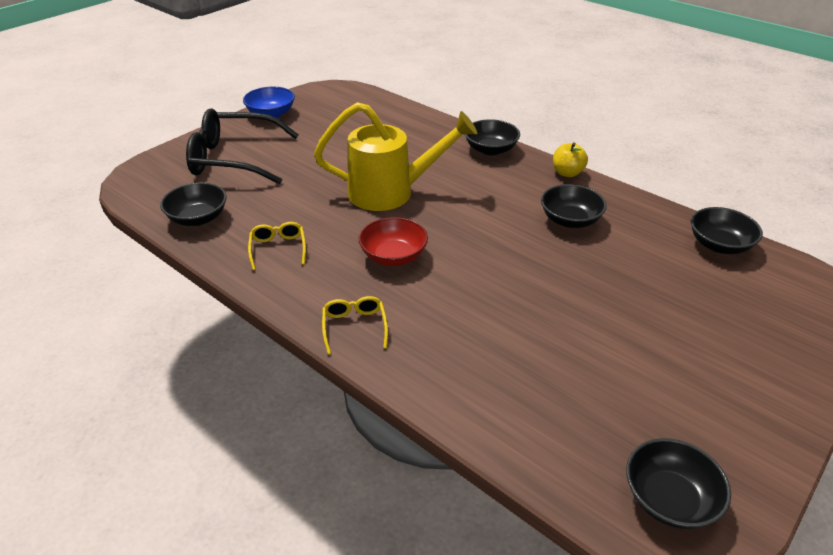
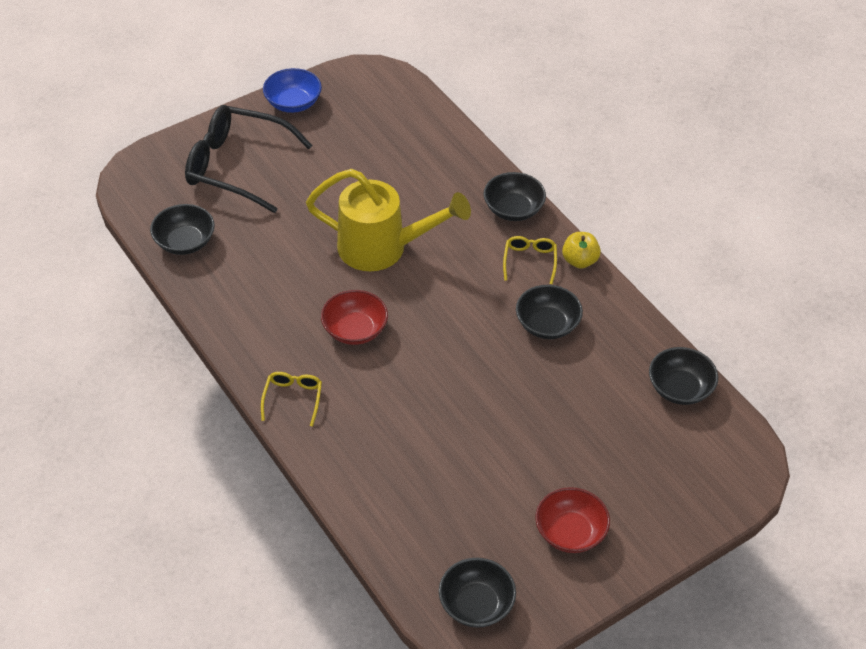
camera: 15 degrees right, 10 degrees up
(278, 249) = (250, 297): yellow glasses -> yellow glasses (530, 261)
(715, 392) = (570, 532): none -> red bowl

